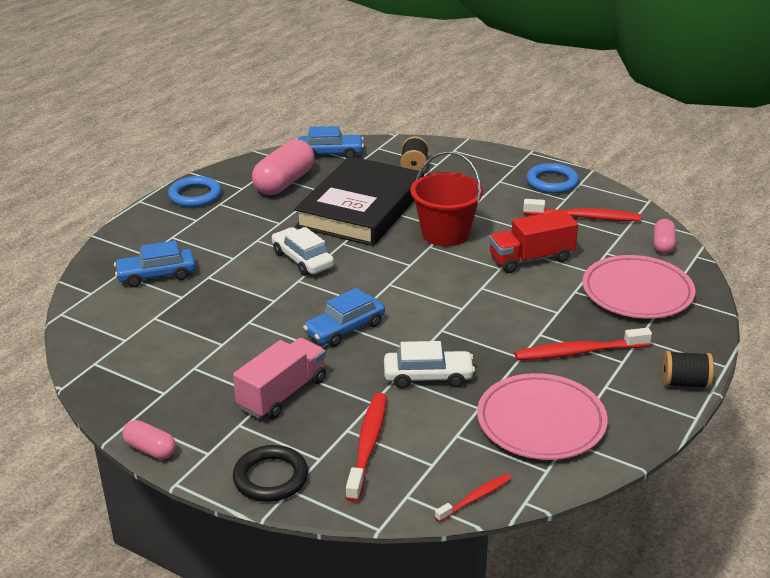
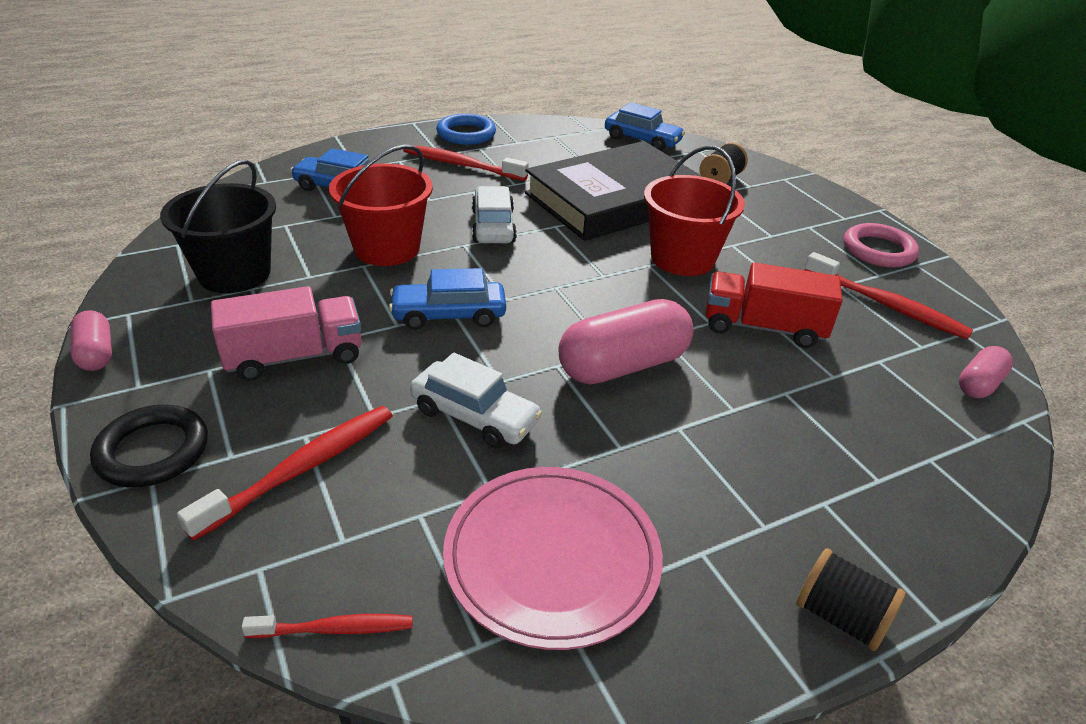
camera: 30 degrees right, 5 degrees up
(168, 364) = (234, 273): none -> black bucket
(250, 304) = (387, 248): none -> red bucket
(284, 182) = (564, 150): pink capsule -> pink capsule (623, 365)
(552, 182) = (878, 250): blue ring -> pink ring
(579, 352) = (710, 480): red toothbrush -> red toothbrush (461, 165)
(637, 292) = (880, 433): pink plate -> none

